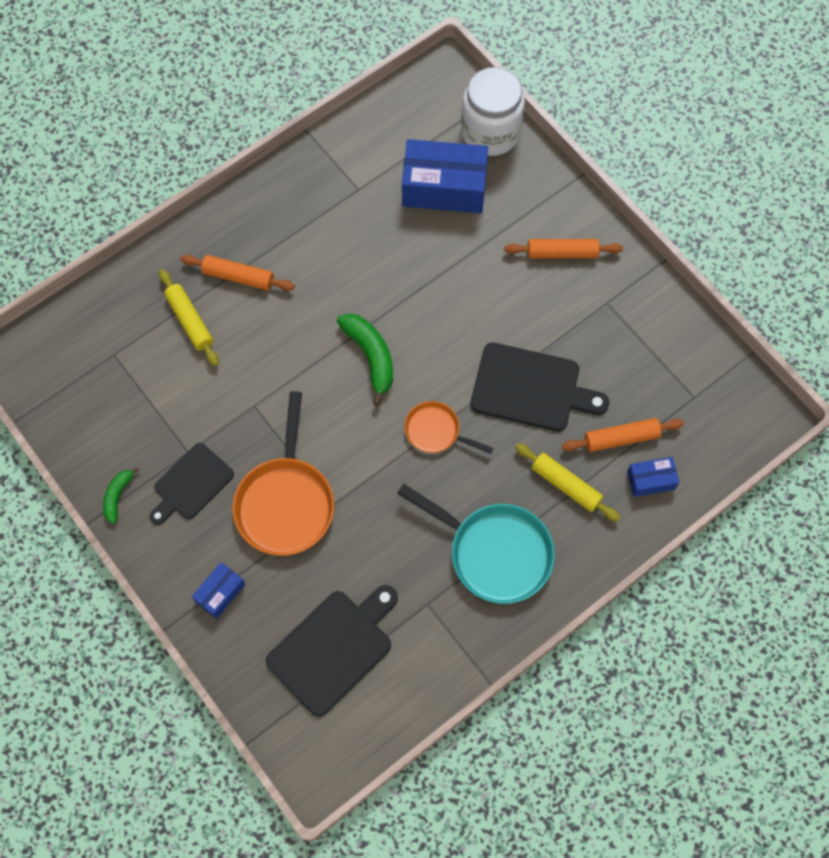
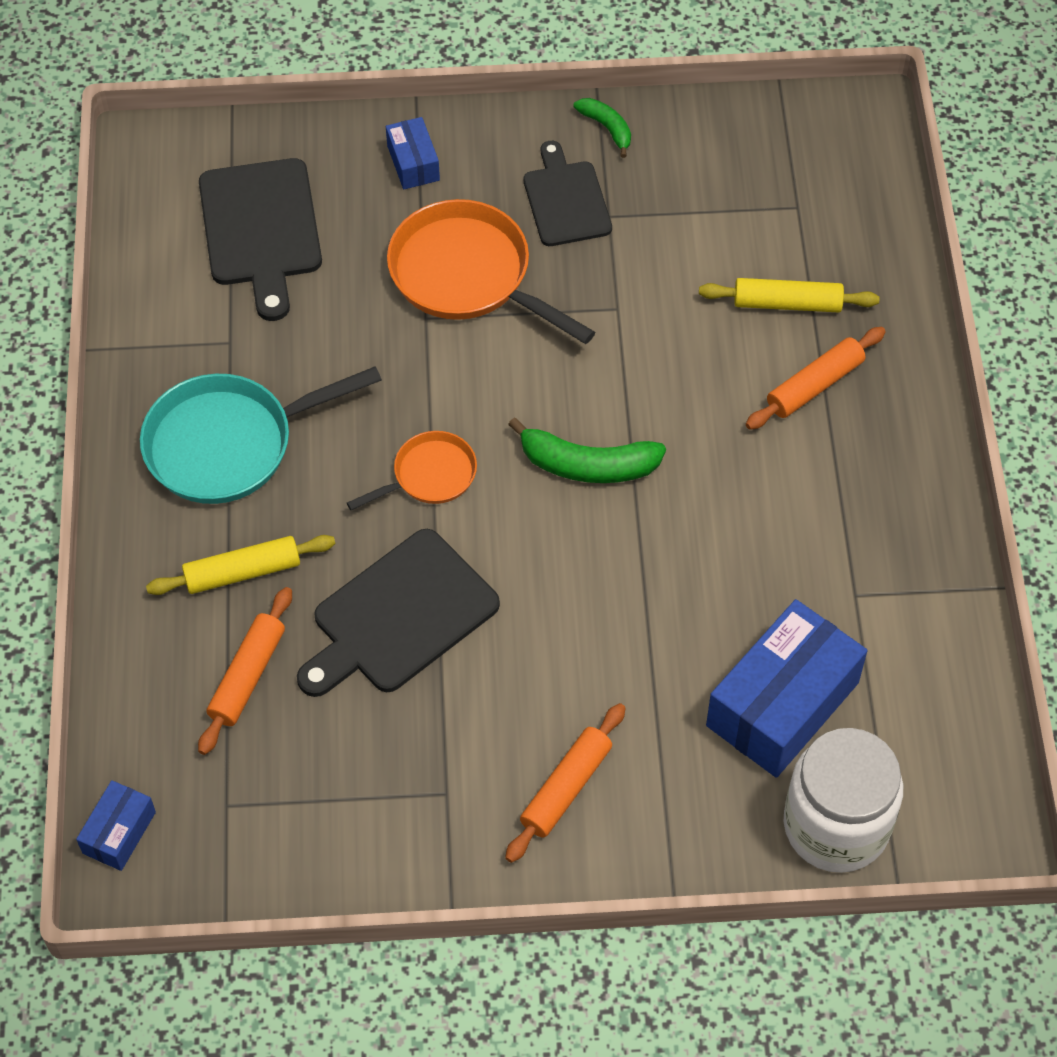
camera: 125 degrees right, 10 degrees down
(650, 480) = (166, 672): blue box -> blue box (119, 832)

